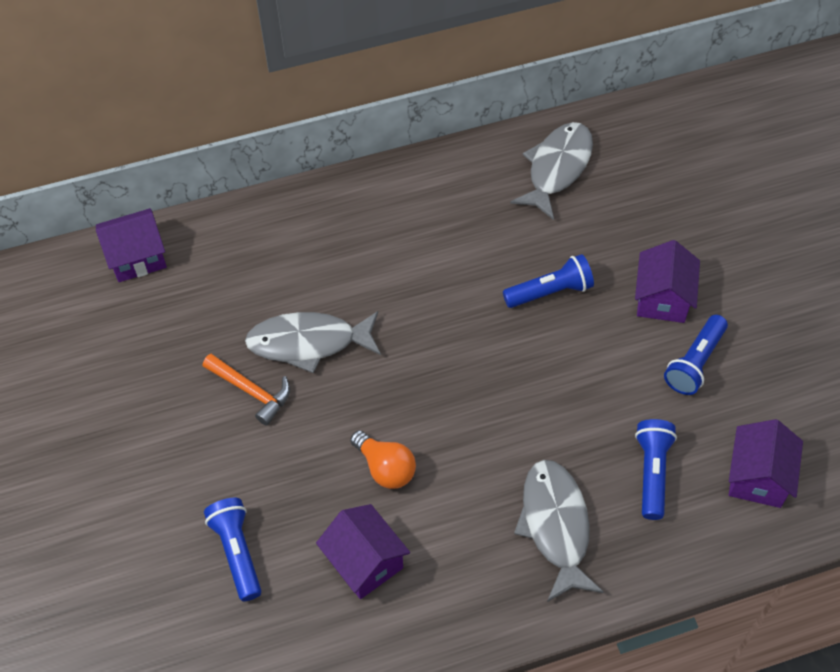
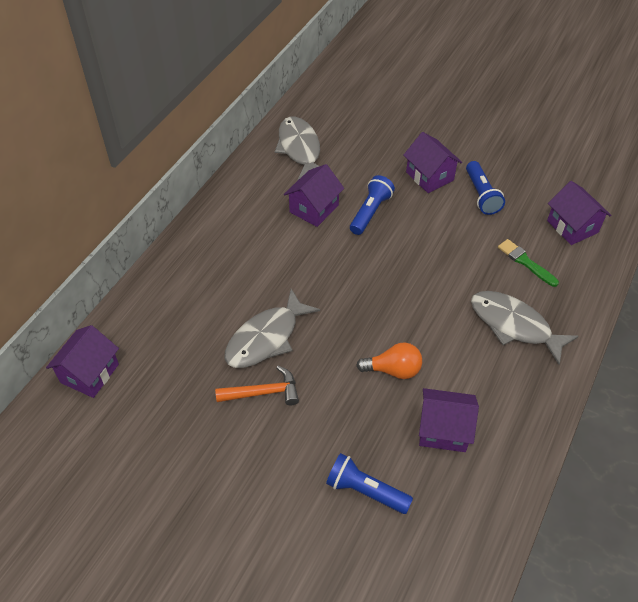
camera: 45 degrees left, 5 degrees down
(497, 245) = (314, 208): none -> purple house
(652, 472) = (525, 262): blue flashlight -> green brush

